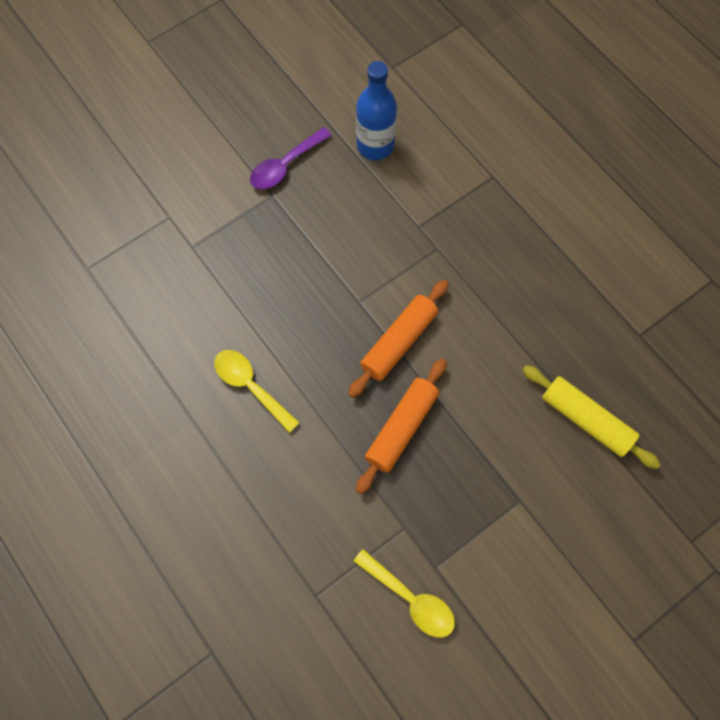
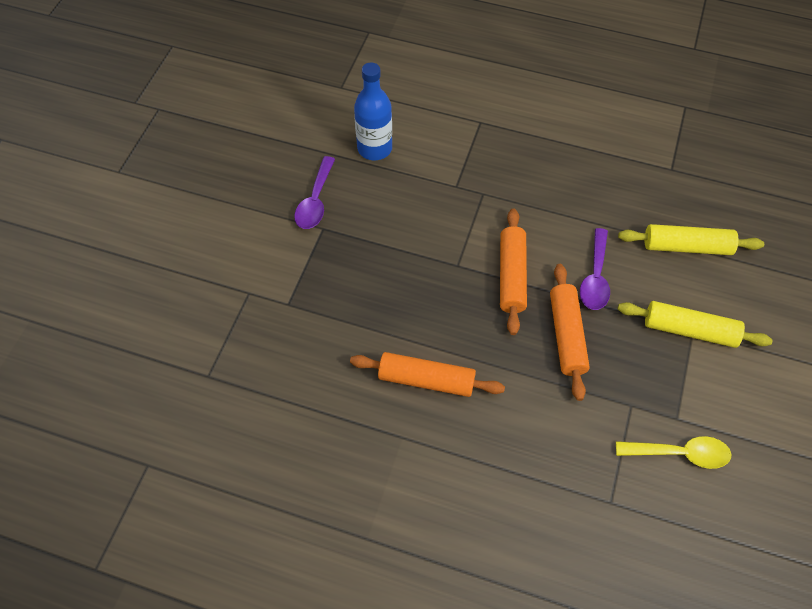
camera: 35 degrees left, 10 degrees down
(251, 386) = (426, 380): yellow spoon -> orange rolling pin
(473, 393) = (595, 277): none -> purple spoon
(518, 498) = (689, 330): none -> yellow rolling pin

